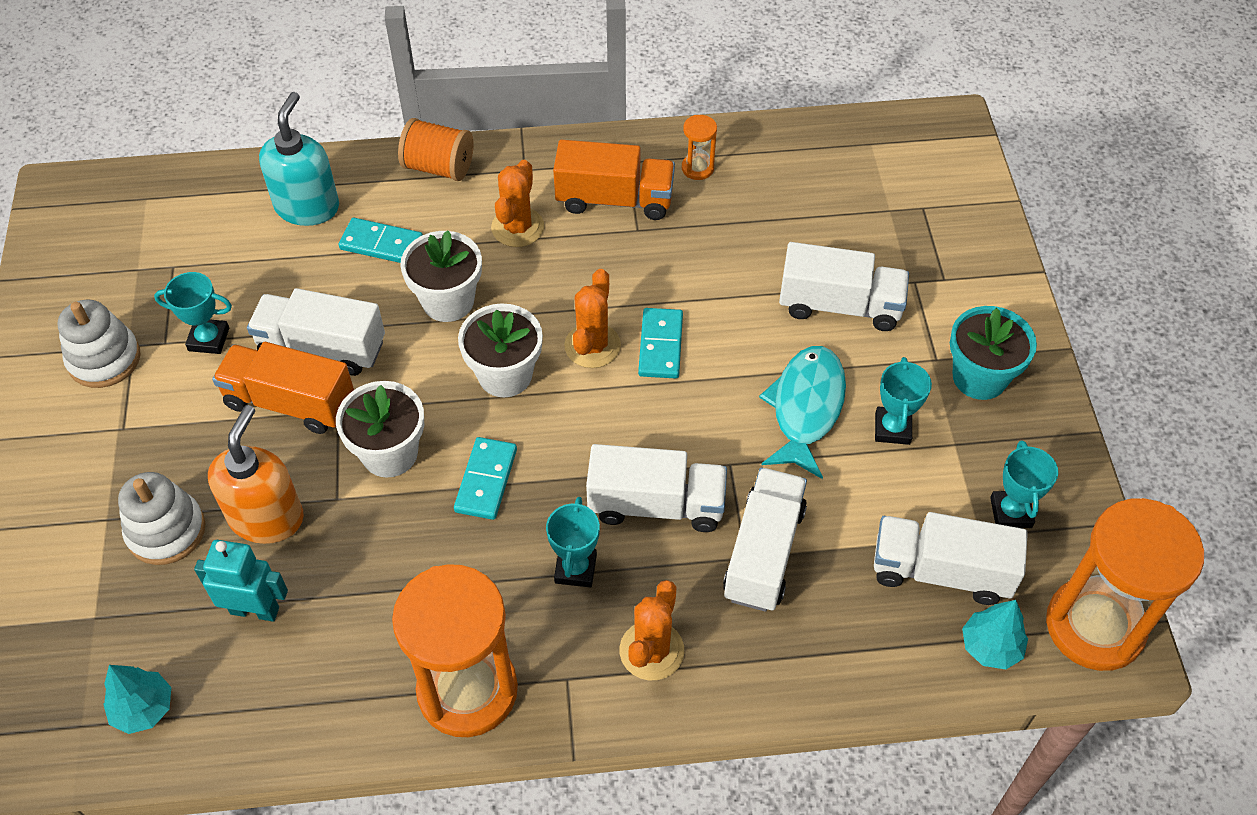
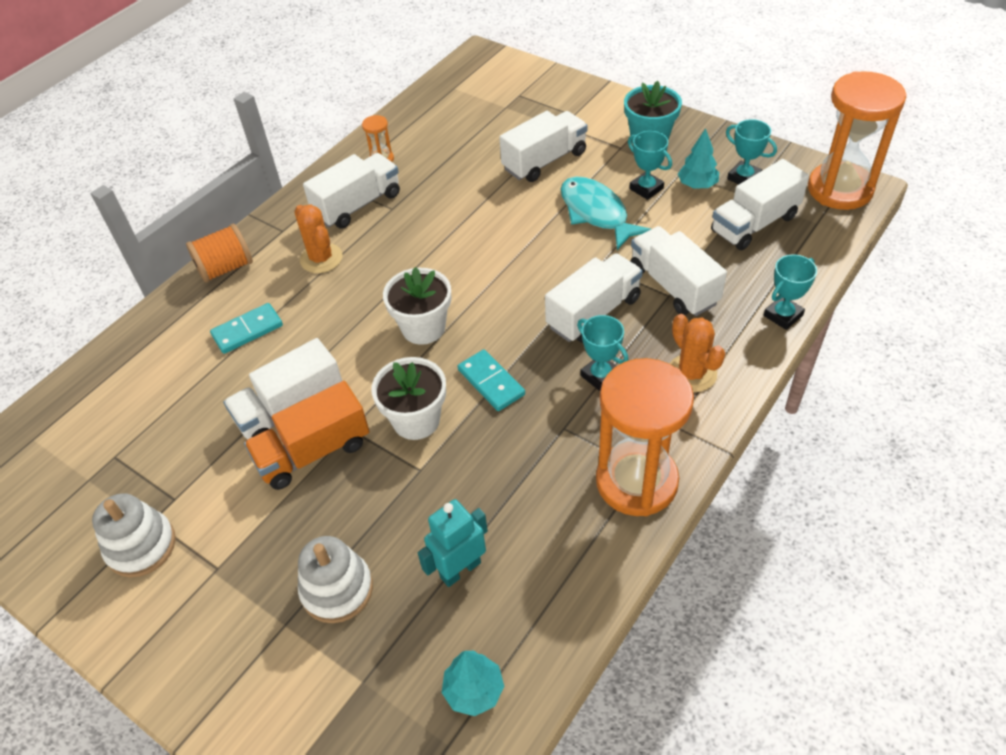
camera: 45 degrees left, 5 degrees down
(209, 339) = (204, 470): turquoise trophy -> turquoise trophy (783, 315)
(267, 517) = (392, 519): orange soap dispenser -> none
(307, 207) = (166, 351): turquoise soap dispenser -> none
(448, 301) = (334, 323): white flower pot -> none
(592, 346) = (450, 275): orange cactus -> none
(614, 199) = (357, 205): orange truck -> white truck
(660, 345) = (485, 246): turquoise domino -> none
(990, 646) = (818, 233): turquoise tree -> turquoise tree (697, 185)

